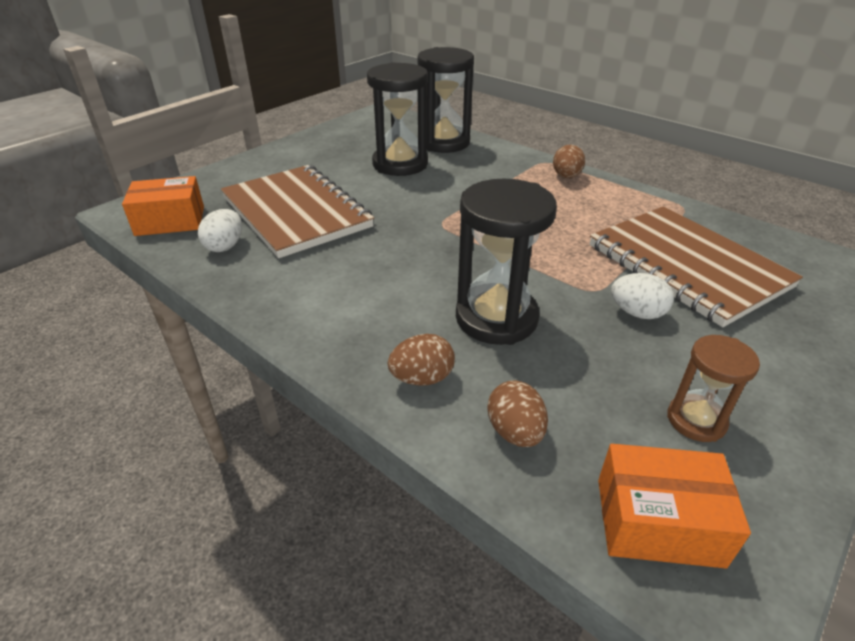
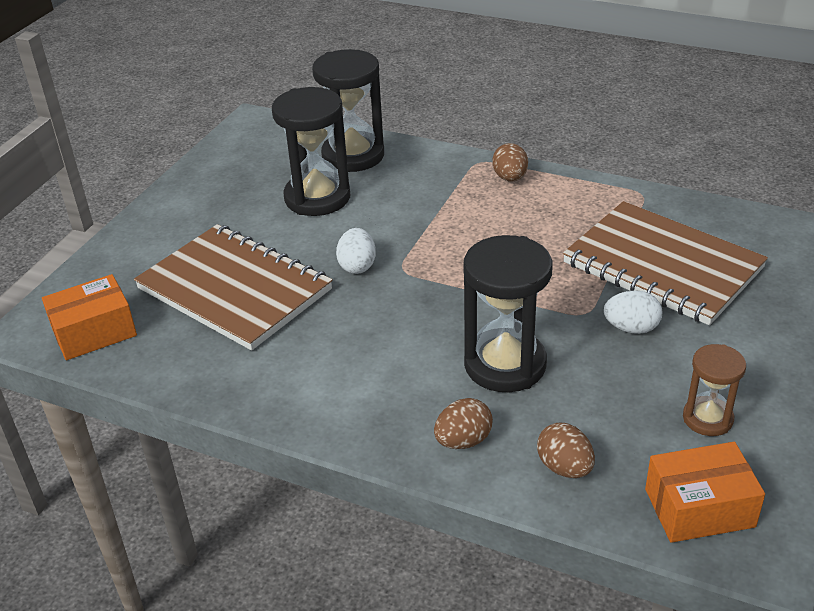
camera: 15 degrees left, 0 degrees up
(225, 246) = (181, 349): white egg -> white egg (357, 266)

